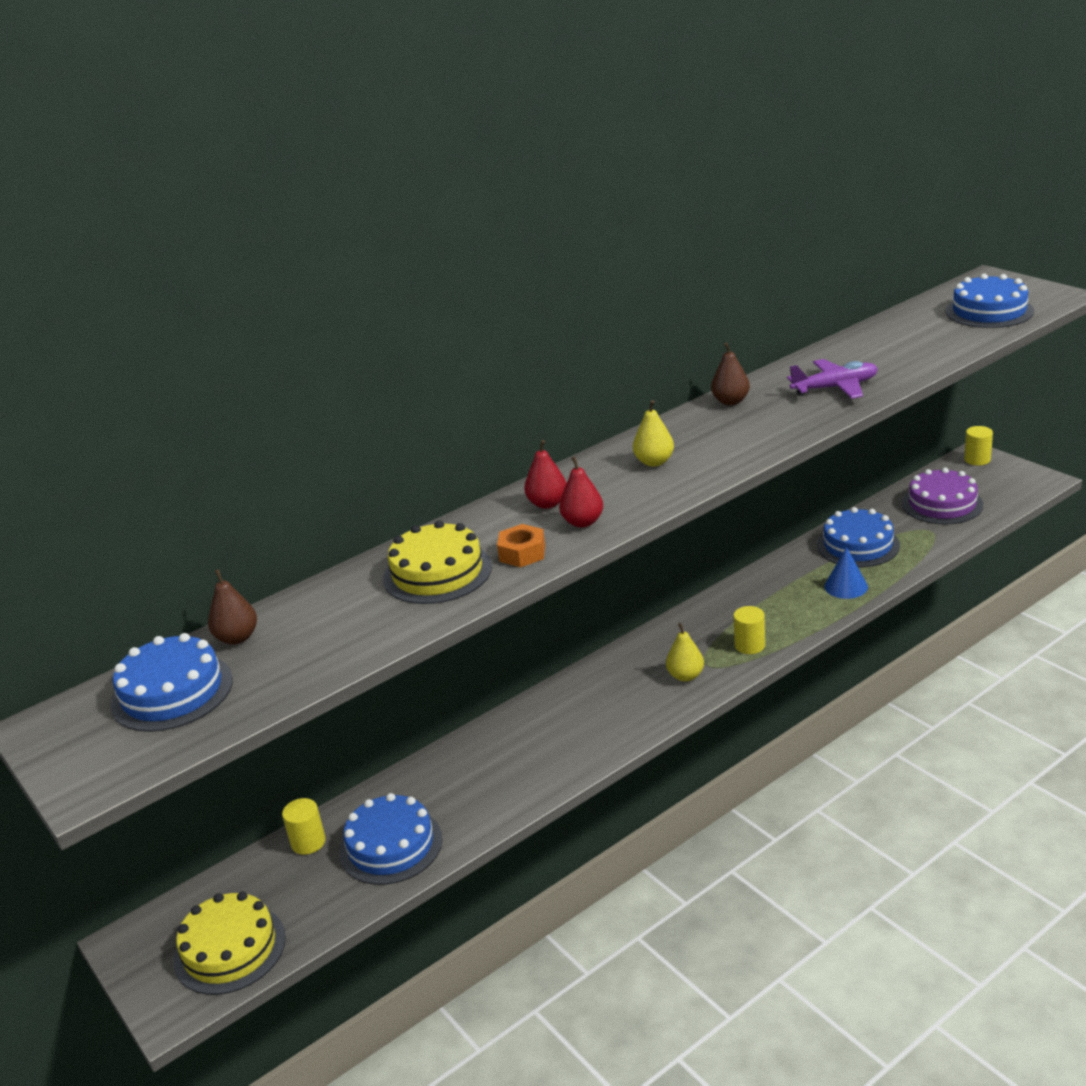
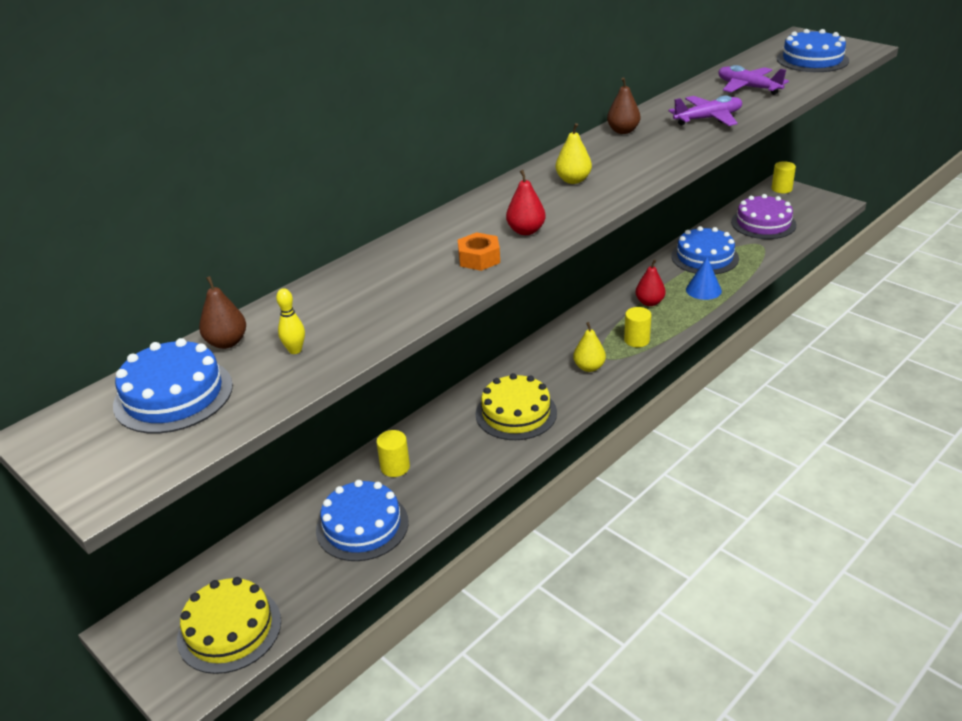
camera: 10 degrees left, 5 degrees up
(303, 649) = (295, 350): none -> yellow bowling pin
(308, 842) = (285, 528): yellow cylinder -> yellow cylinder (395, 467)
(437, 572) = (405, 277): yellow cake -> yellow cake (516, 413)
(547, 504) = (489, 216): red pear -> red pear (649, 302)
(897, 347) = (748, 88): none -> purple plane

